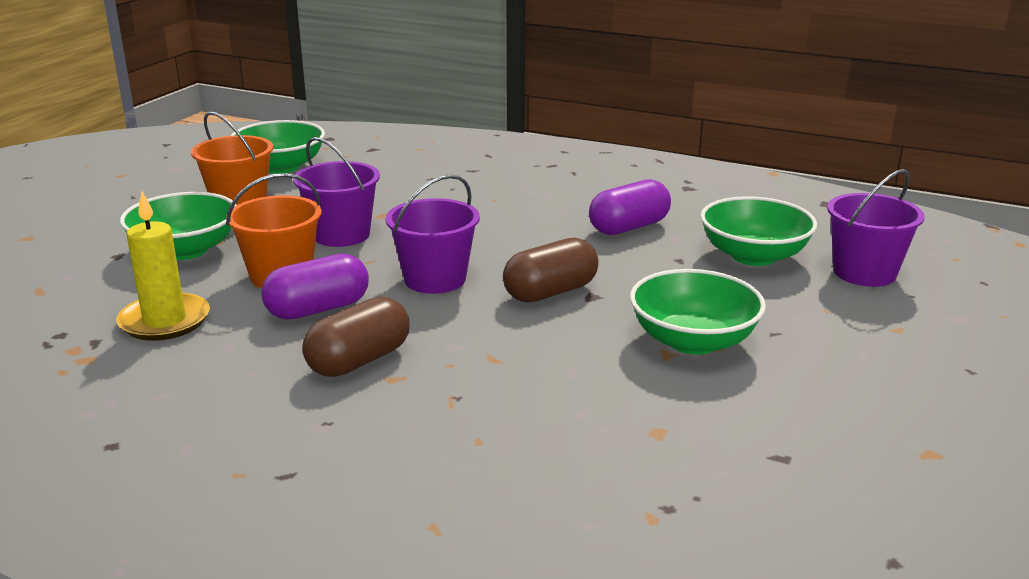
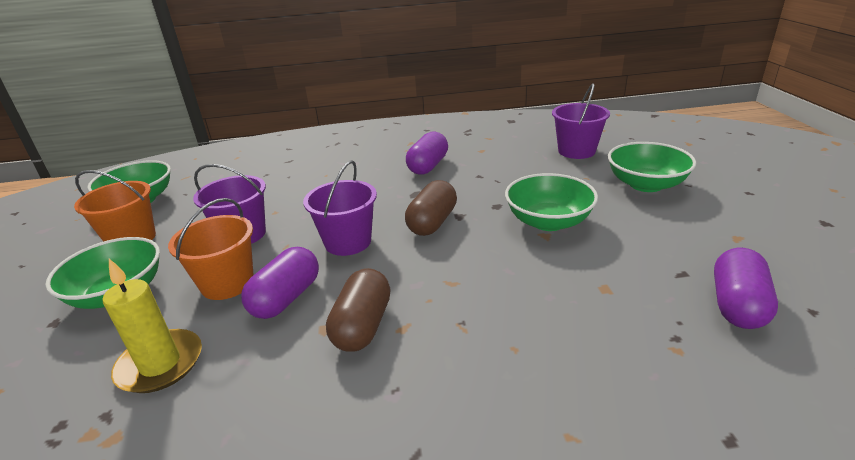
camera: 30 degrees left, 5 degrees up
(754, 256) = (514, 160): green bowl -> green bowl (646, 184)
(798, 514) = (737, 305): none -> purple capsule

